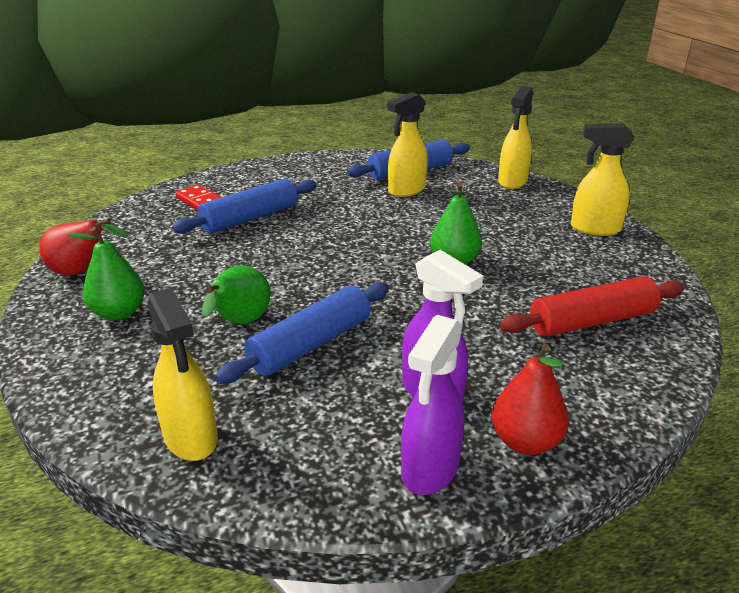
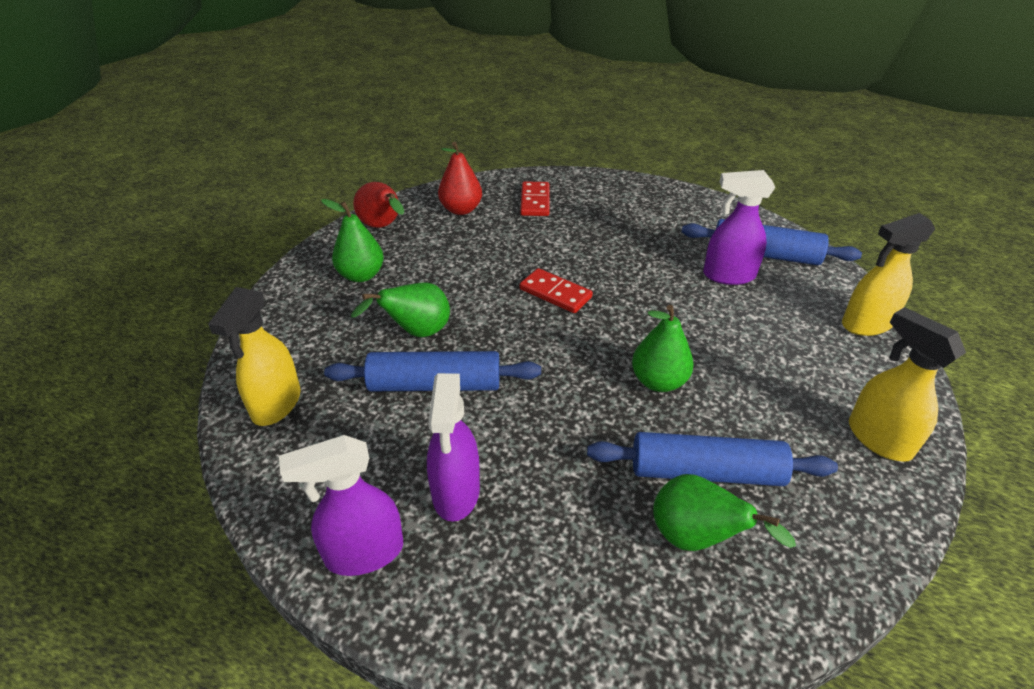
camera: 45 degrees right, 10 degrees up
(250, 218) = (549, 236): blue rolling pin -> blue rolling pin (705, 472)
(311, 248) = (555, 293): none -> red domino
(406, 190) = (728, 275): yellow spray bottle -> purple spray bottle
(525, 441) = (457, 595): red pear -> red pear (461, 210)
(592, 321) = (696, 538): red rolling pin -> green pear

